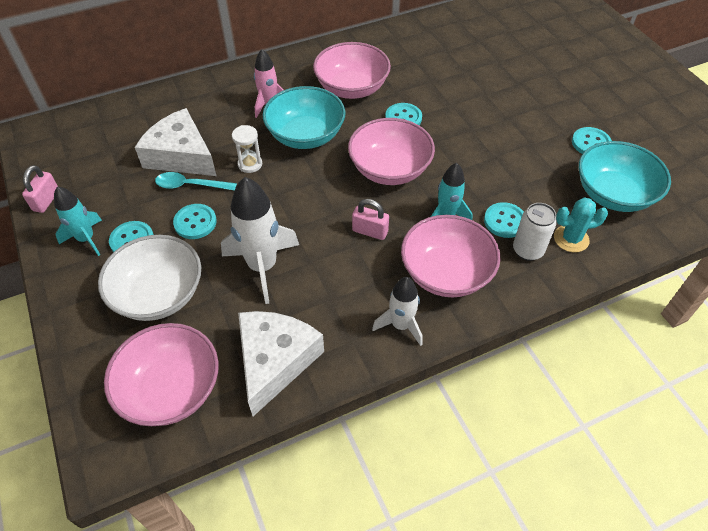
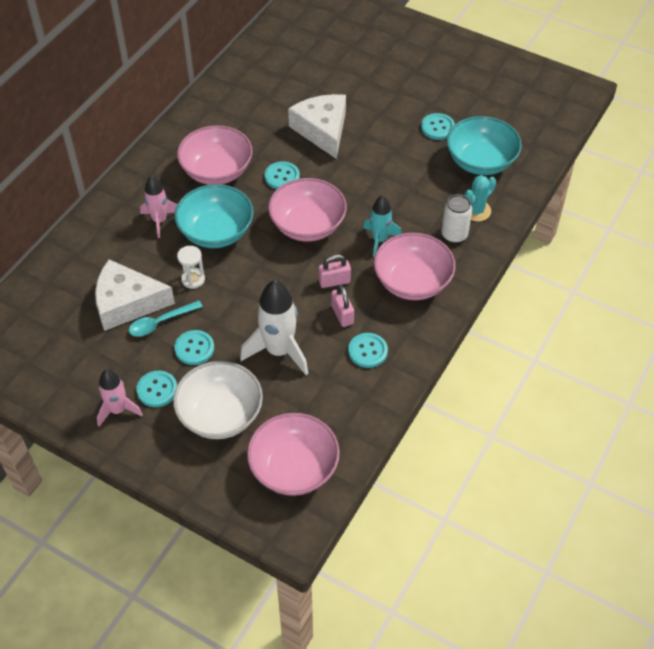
camera: 35 degrees left, 0 degrees up
(46, 200) = (48, 401): pink padlock -> pink padlock (342, 314)
(86, 239) = (118, 410): turquoise rocket -> pink rocket
(275, 361) = (348, 407): white cheese -> white cheese (322, 130)
(401, 325) = (411, 335): white rocket -> none
(505, 221) = (423, 221): turquoise button -> turquoise button (367, 351)

